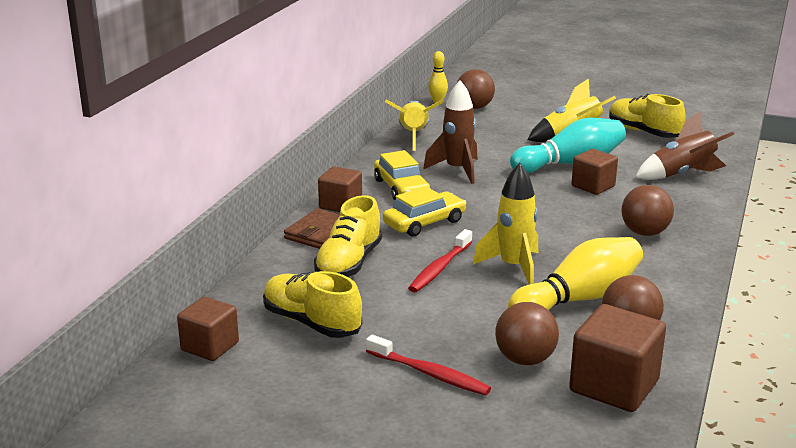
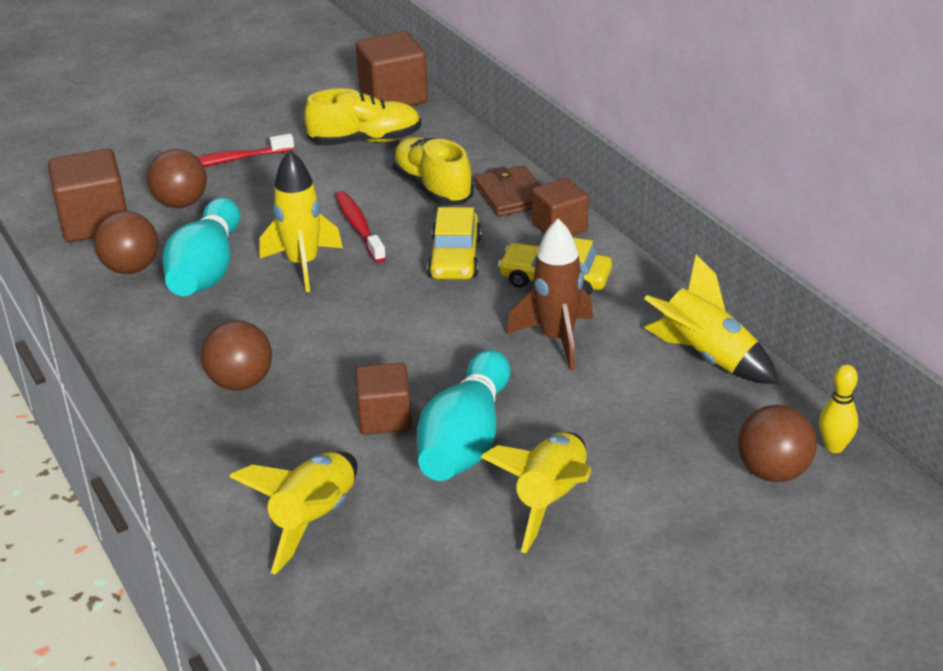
camera: 130 degrees right, 10 degrees up
(210, 346) = (393, 97): brown cube -> brown cube, size x1.54
(578, 299) = (207, 270): yellow bowling pin -> turquoise bowling pin
(643, 132) = (483, 592): yellow shoe -> none
(682, 174) = (314, 520): brown rocket -> yellow rocket

